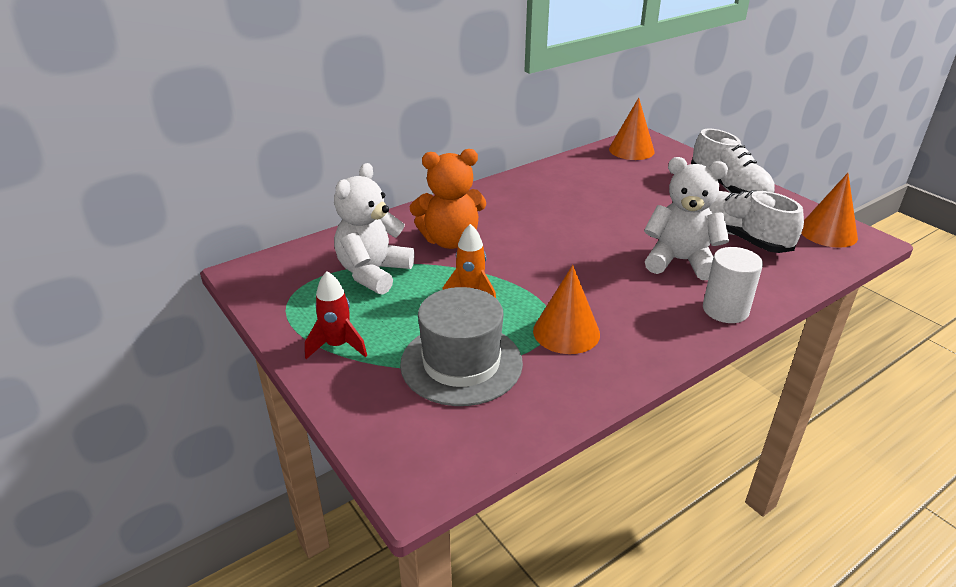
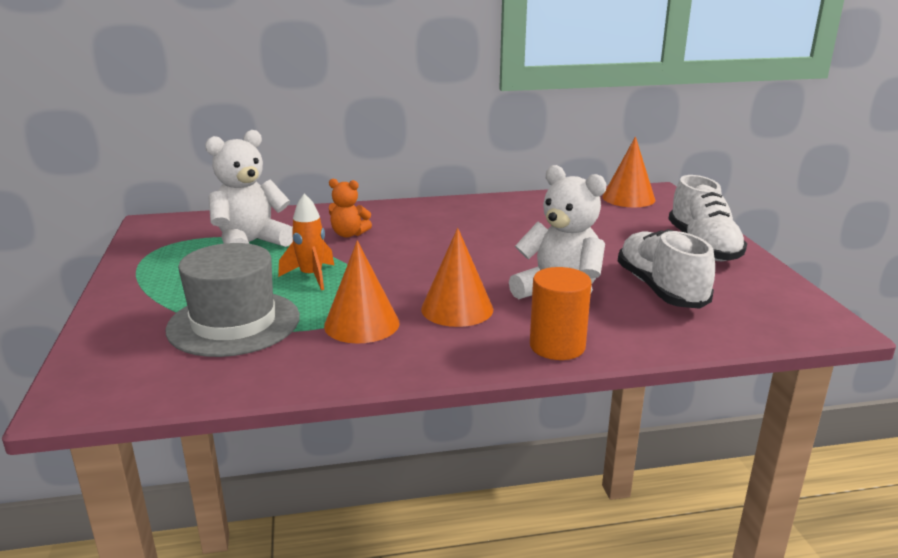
camera: 25 degrees right, 10 degrees down
(338, 346) = (152, 286): red rocket -> none
(450, 240) = (349, 234): orange teddy bear -> orange teddy bear, size x0.55
(725, 310) = (557, 346): white cylinder -> orange cylinder
(828, 232) = (782, 307): orange cone -> orange cone (457, 309)

